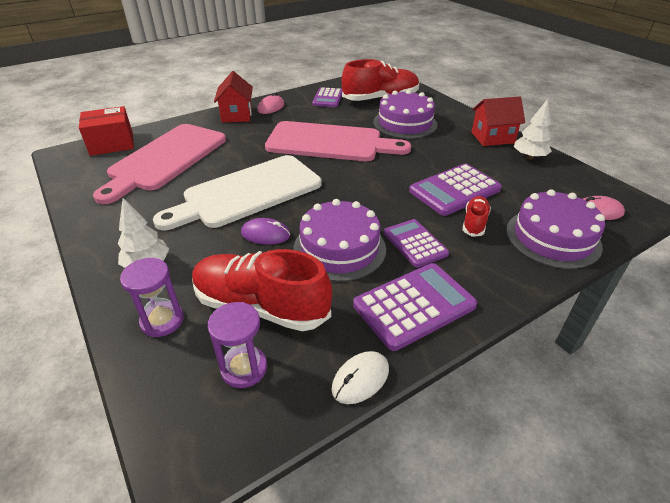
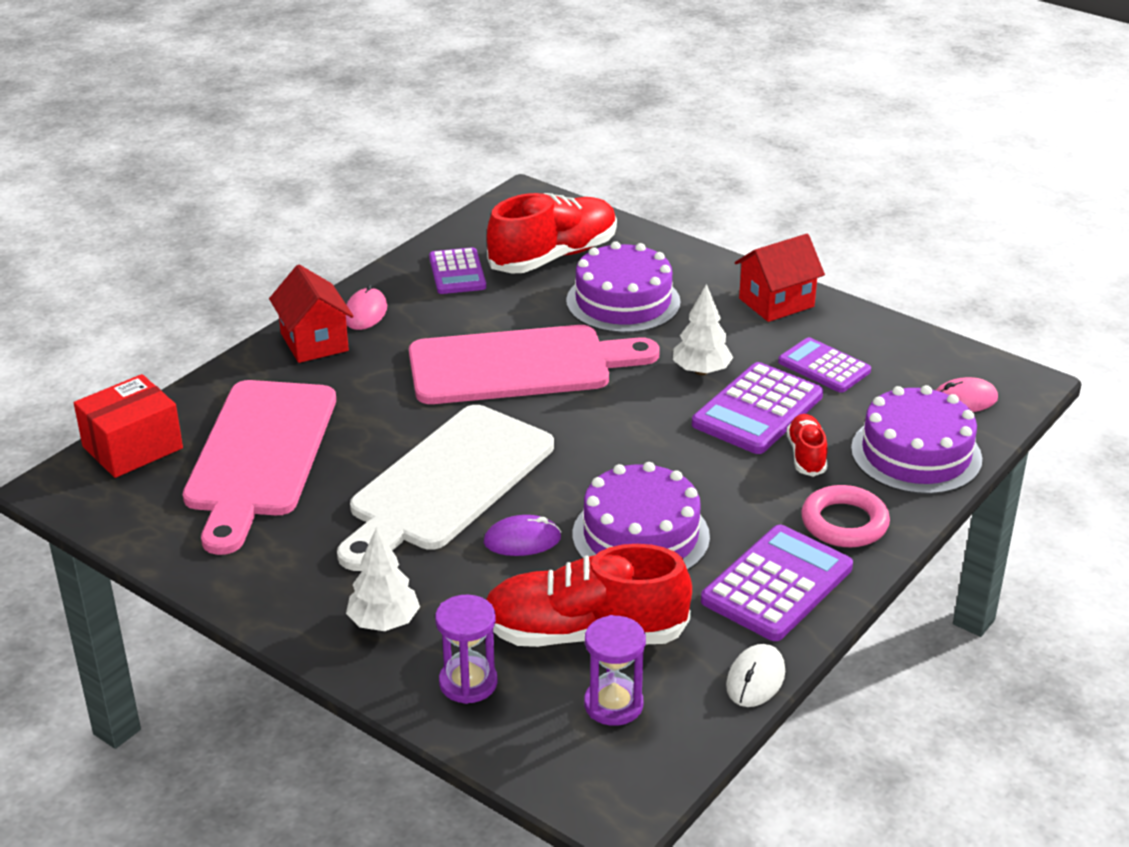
camera: 20 degrees left, 5 degrees down
(415, 243) = (739, 504): purple calculator -> purple calculator (824, 366)
(483, 273) = (844, 523): none -> pink ring
(529, 157) = (844, 328): white tree -> white tree (701, 371)

